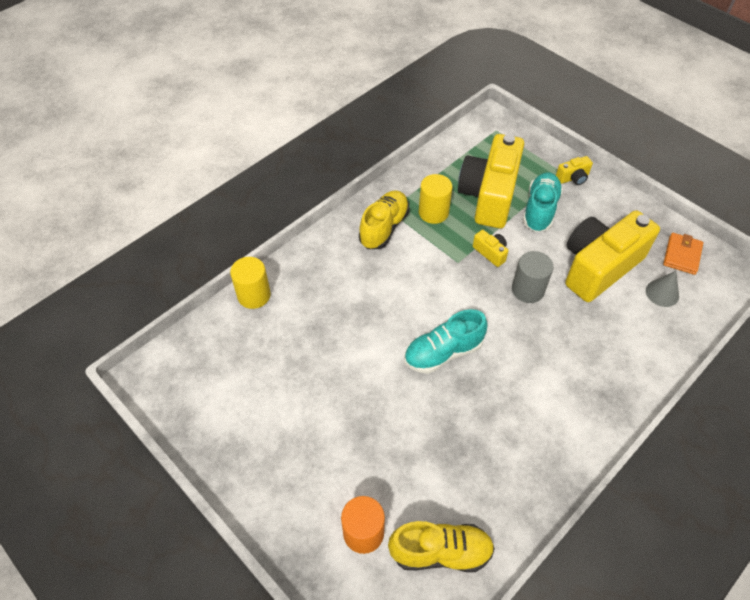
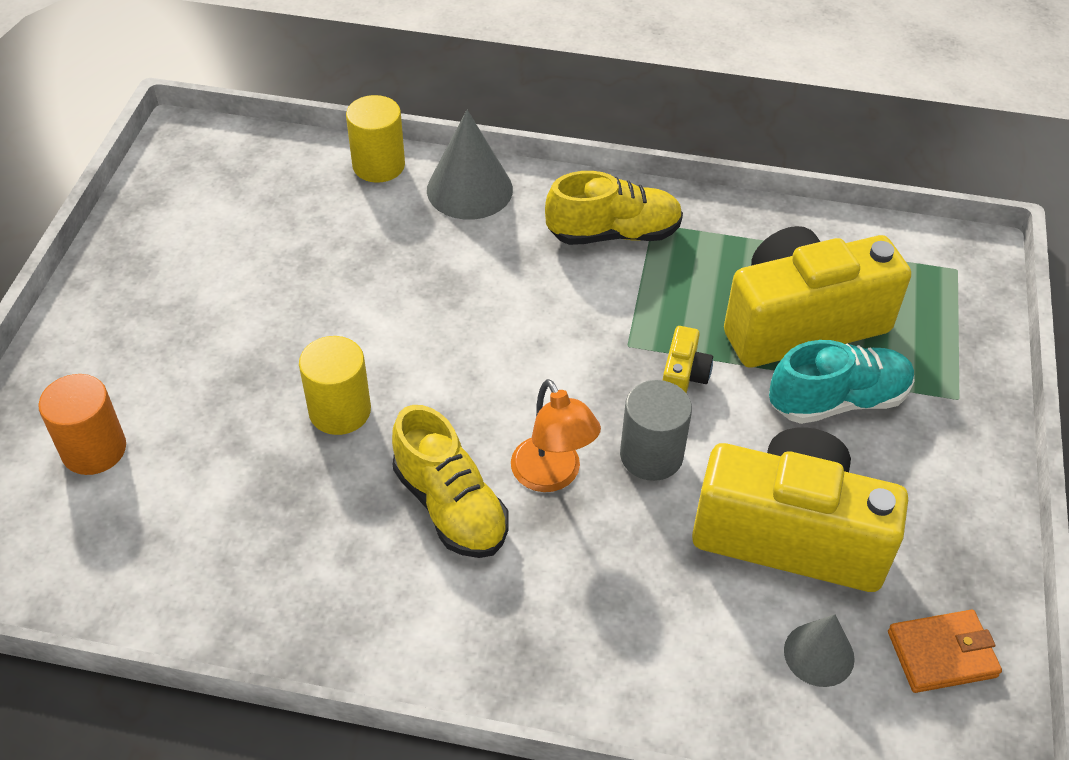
camera: 55 degrees right, 5 degrees down
(306, 266) = (469, 189): none -> grey cone
(433, 212) = (698, 273): yellow cylinder -> yellow cylinder (340, 411)
(441, 552) = (113, 548): yellow shoe -> yellow shoe (450, 506)
(443, 352) = (443, 403): turquoise shoe -> none
(516, 333) = (552, 476): none -> orange lamp
(573, 178) = (960, 415): yellow camera -> none

